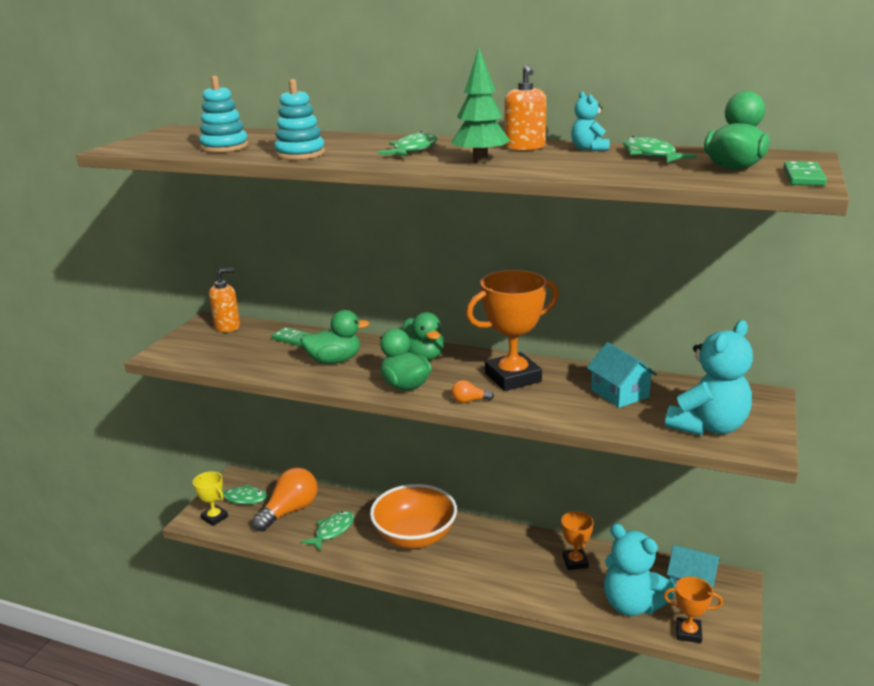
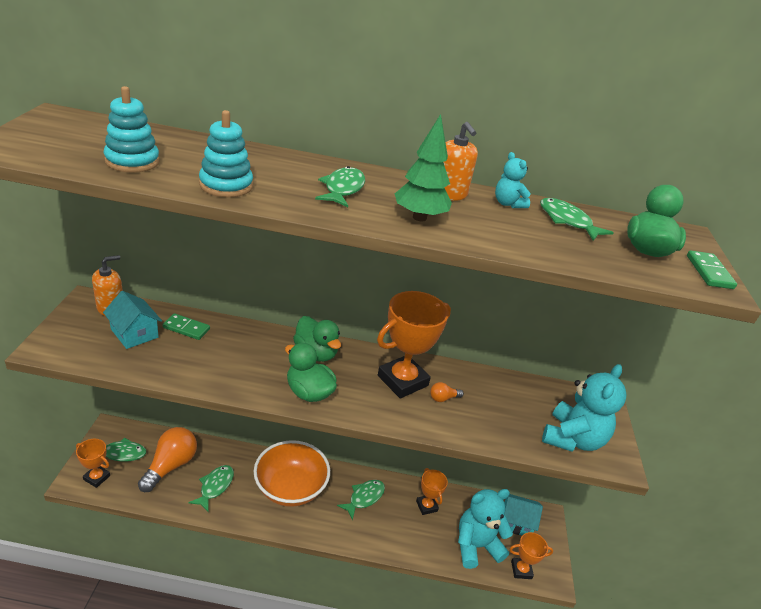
camera: 20 degrees left, 10 degrees up
(215, 517) = (97, 477): yellow trophy -> orange trophy
(334, 361) = (233, 358): green duck -> none
(469, 401) = (372, 412): orange light bulb -> orange light bulb (443, 398)
(499, 550) = (364, 498): none -> green fish
(619, 393) = (495, 400): turquoise house -> turquoise house (134, 333)
(632, 604) = (476, 546): turquoise teddy bear -> turquoise teddy bear turned 135 degrees clockwise

